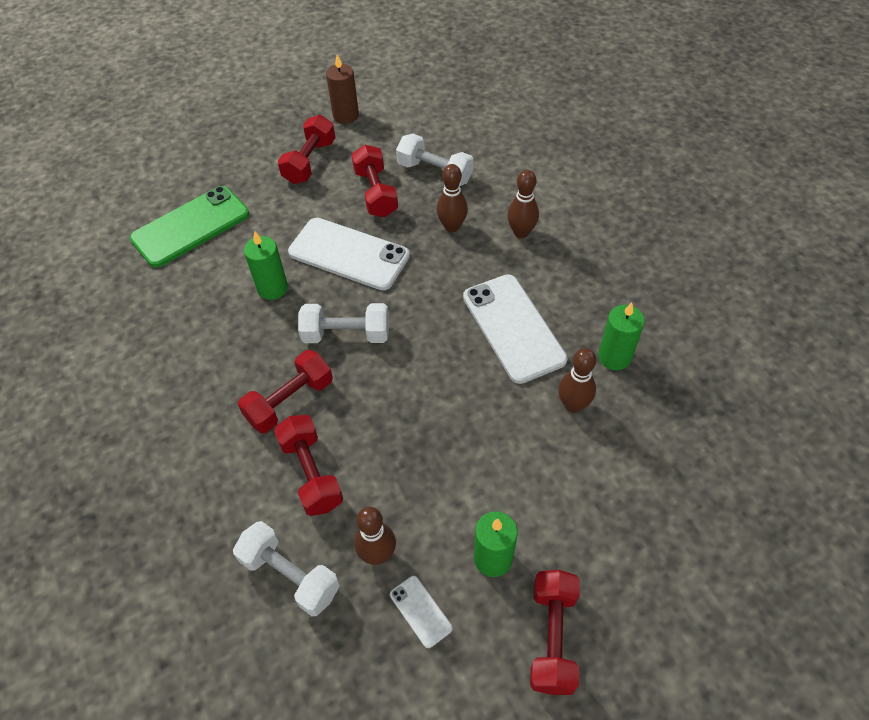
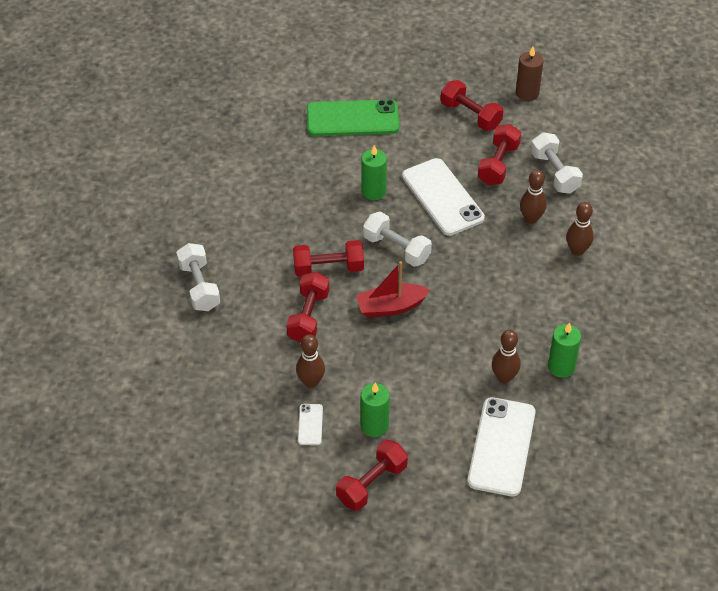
camera: 35 degrees right, 5 degrees down
(290, 575) = (254, 362): white dumbbell -> white dumbbell (199, 287)
(309, 162) = (470, 115): red dumbbell -> red dumbbell turned 75 degrees clockwise
(393, 402) = (390, 307): none -> red boat
(513, 328) = (510, 309): white phone -> white phone (501, 447)

